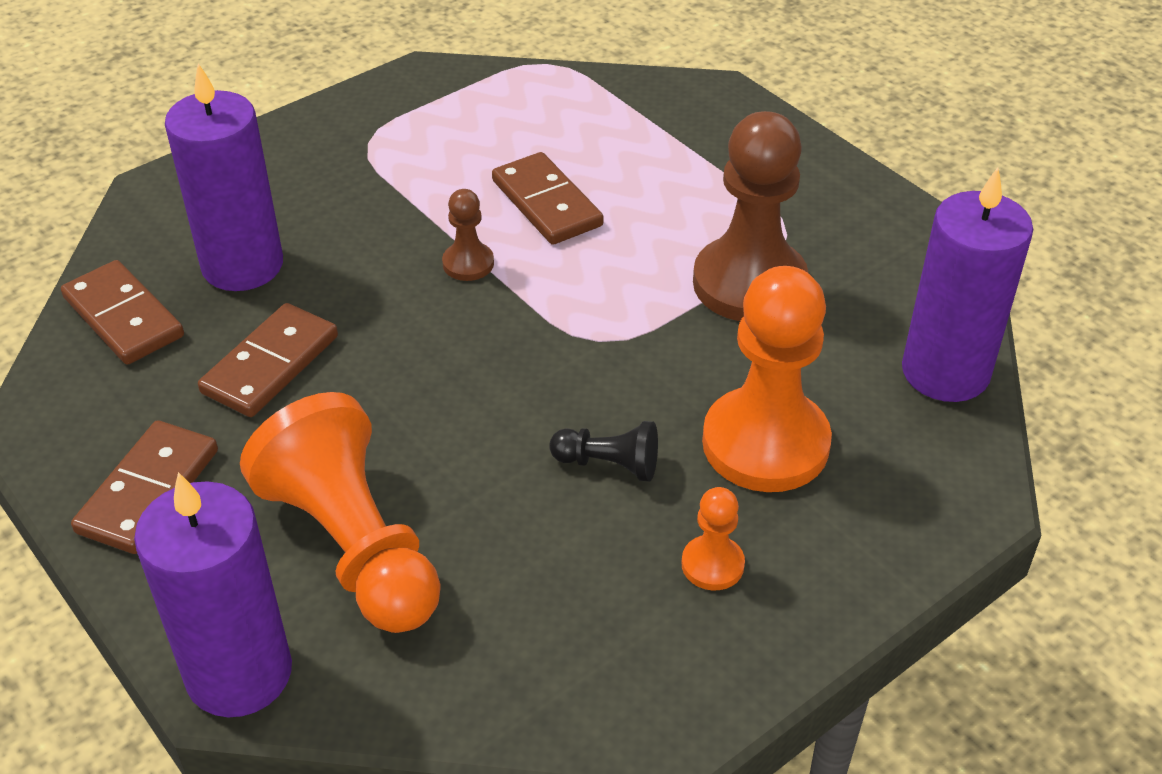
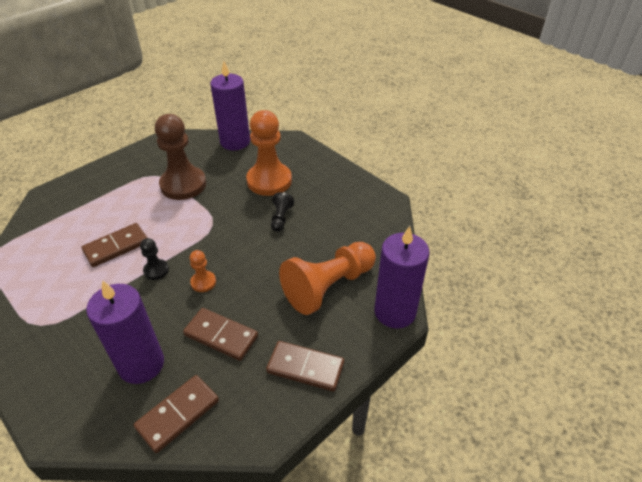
camera: 95 degrees left, 0 degrees up
(468, 263) = (156, 270): brown pawn -> black pawn
(712, 565) = (324, 192): orange pawn -> orange pawn (203, 282)

